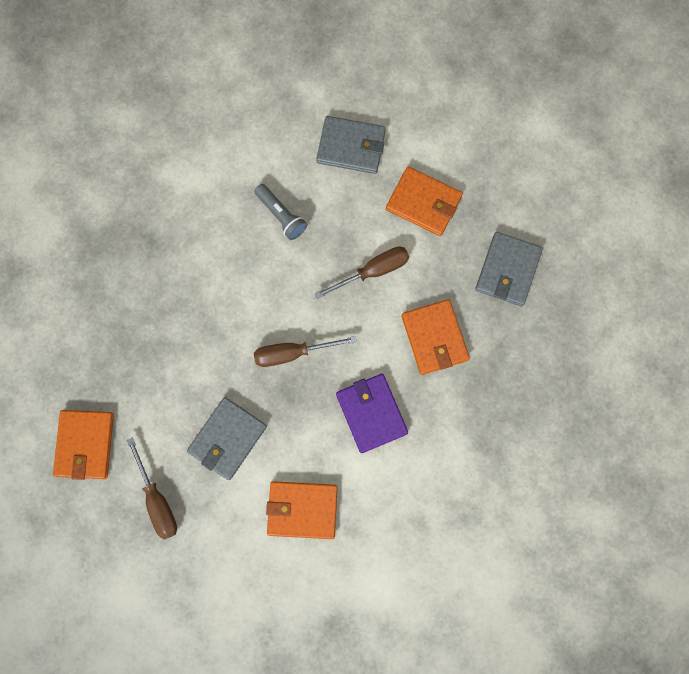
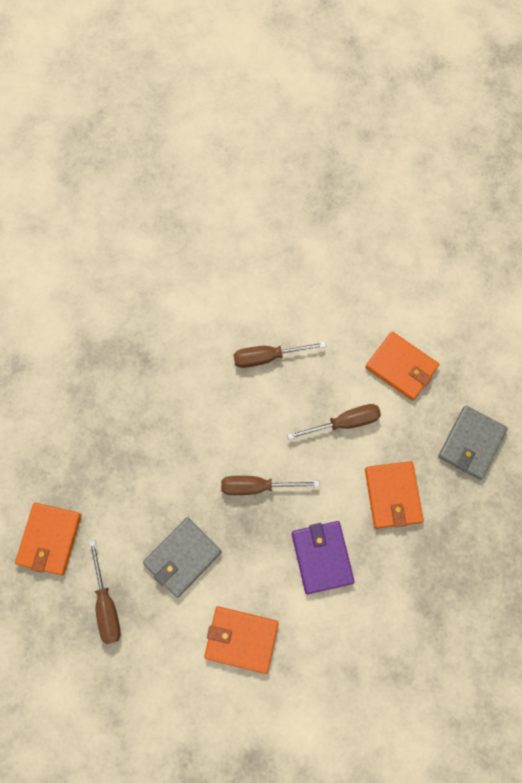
camera: 10 degrees right, 5 degrees down
(281, 216) = (268, 357): grey flashlight -> brown screwdriver
(351, 147) = (342, 305): grey wallet -> none

